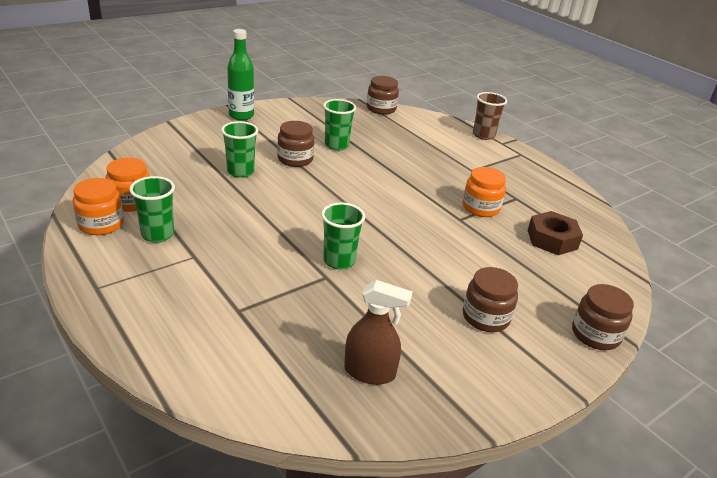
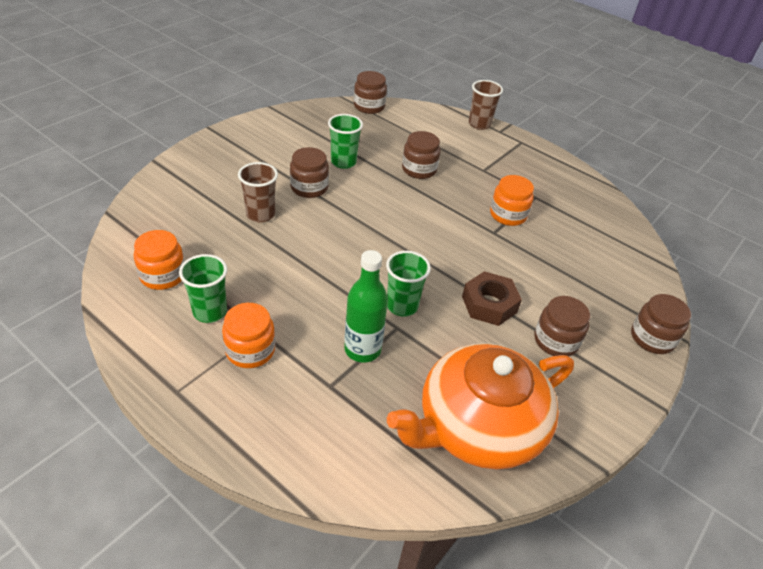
camera: 15 degrees left, 10 degrees up
(101, 224) = (144, 311): orange jar -> orange jar (250, 350)
(240, 172) = (260, 214): green cup -> brown cup
(241, 116) = (230, 139): green bottle -> green bottle (362, 349)
(370, 372) = (478, 426): brown spray bottle -> orange teapot
(407, 160) = (419, 169): none -> brown jar
(552, 239) = (583, 240): brown nut -> brown nut (489, 304)

